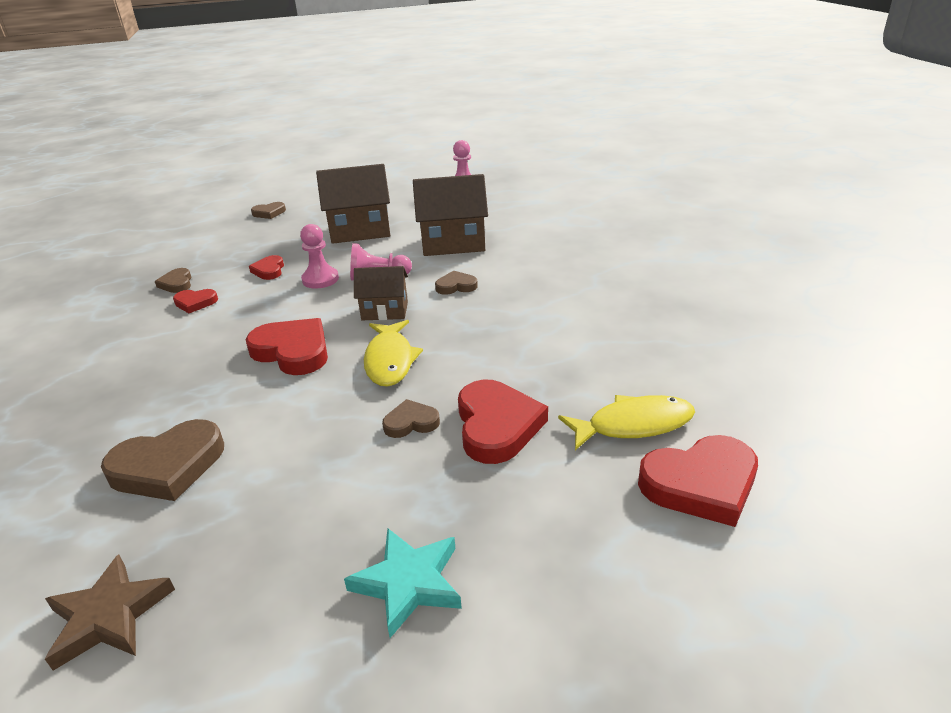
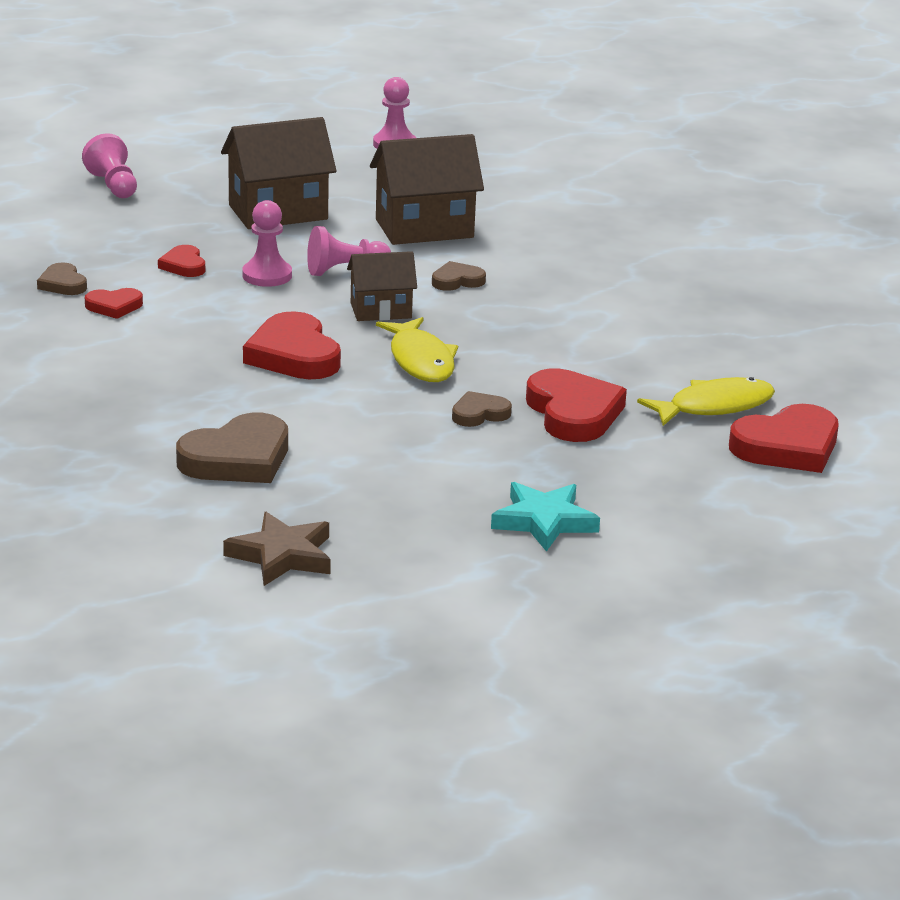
camera: 15 degrees left, 5 degrees down
(269, 213) = (113, 186): brown heart -> pink pawn
(293, 351) = (293, 355): red heart -> red heart turned 135 degrees counterclockwise

